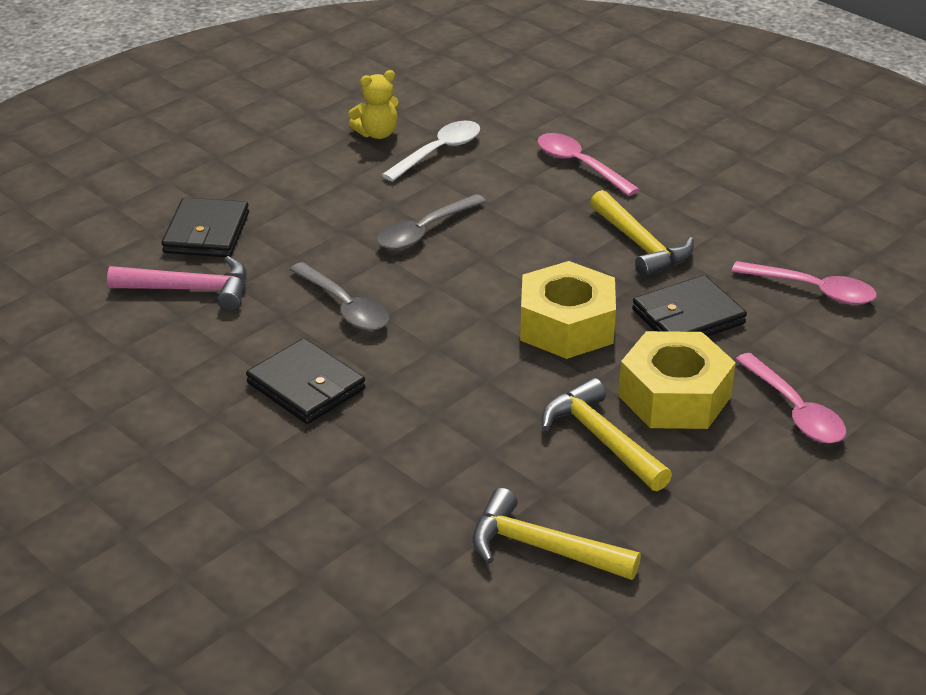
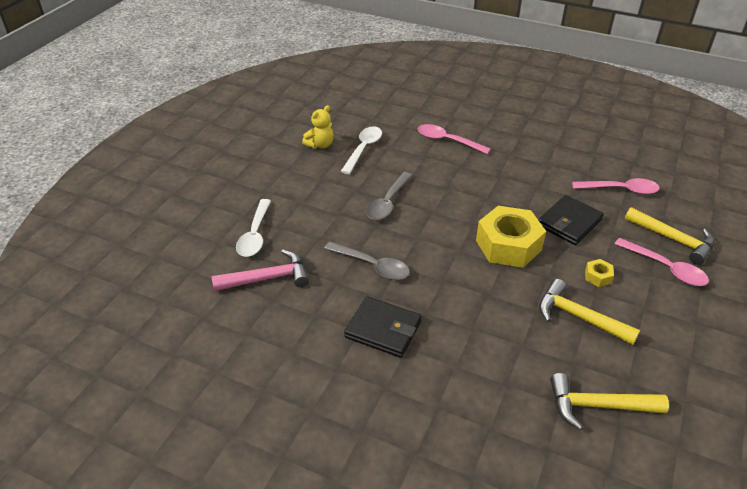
camera: 20 degrees left, 5 degrees up
(206, 233) = (255, 235): black wallet -> white spoon
(640, 245) = (513, 183): yellow hammer -> yellow hammer (673, 240)
(674, 396) = (598, 276): yellow nut -> yellow nut, size x0.42

